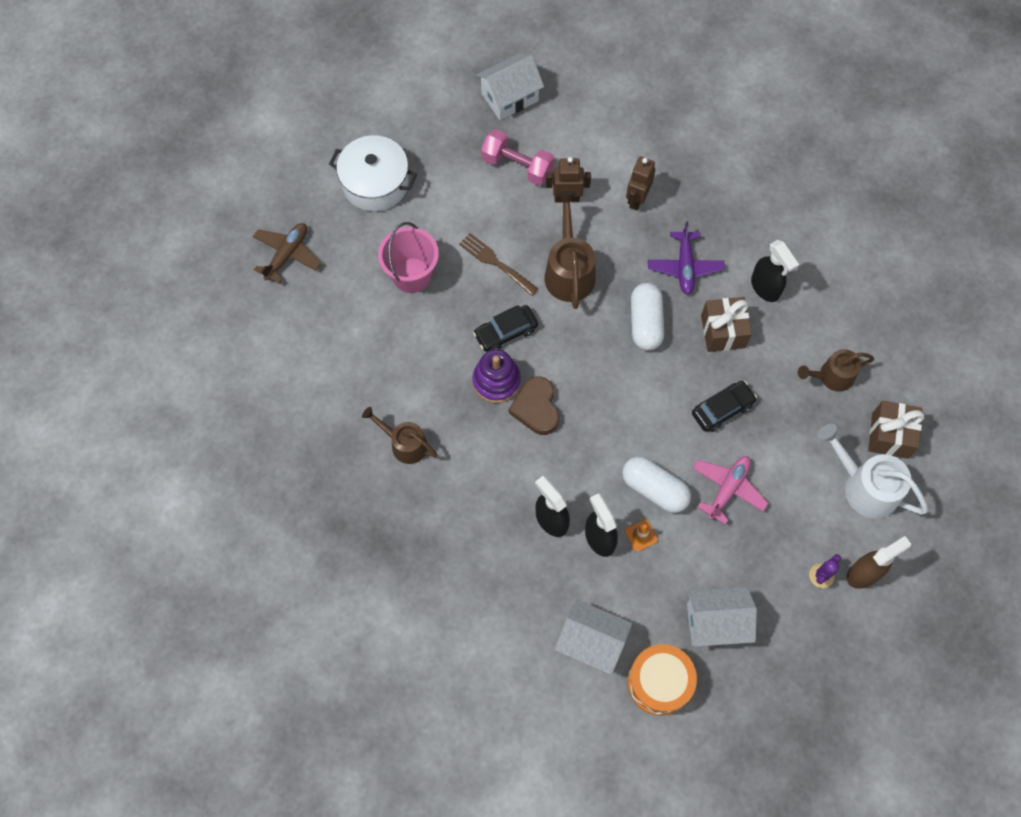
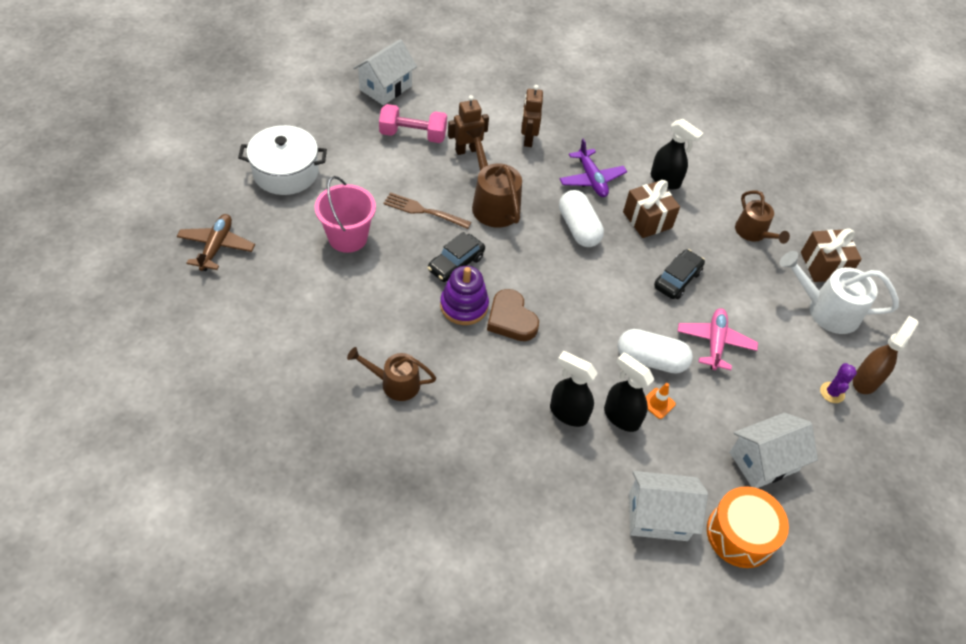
camera: 25 degrees left, 15 degrees down
(831, 376) = (753, 233): brown watering can -> brown watering can turned 75 degrees counterclockwise

